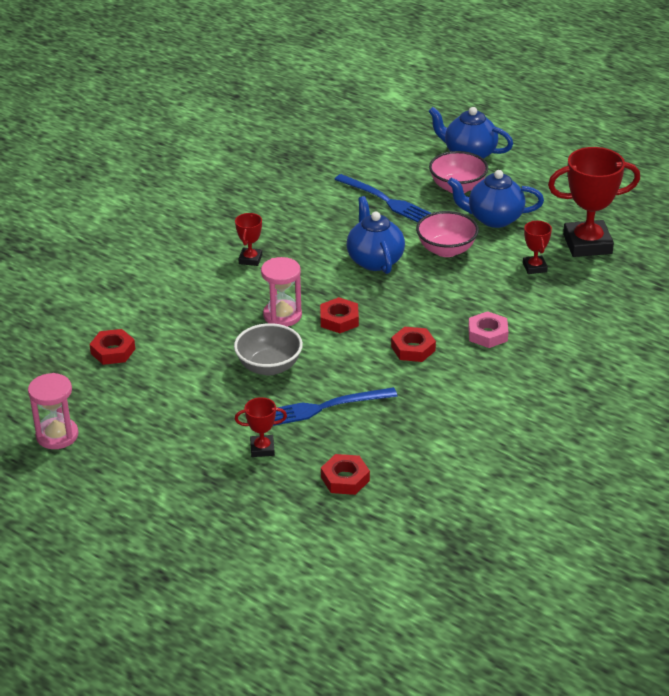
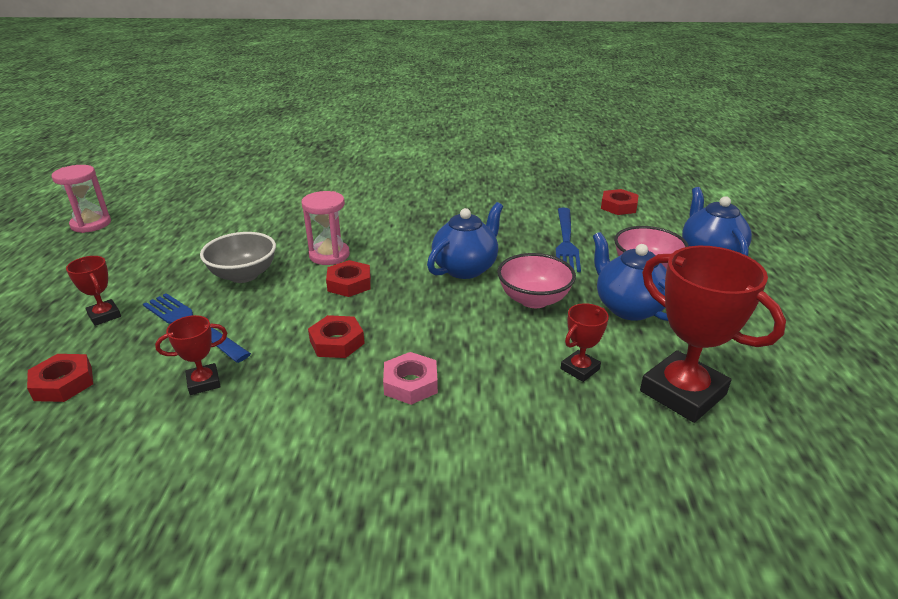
camera: 55 degrees right, 5 degrees down
(113, 351) = (219, 208): red nut -> red nut (618, 206)
(250, 259) = (397, 216): red trophy -> red trophy (203, 382)

